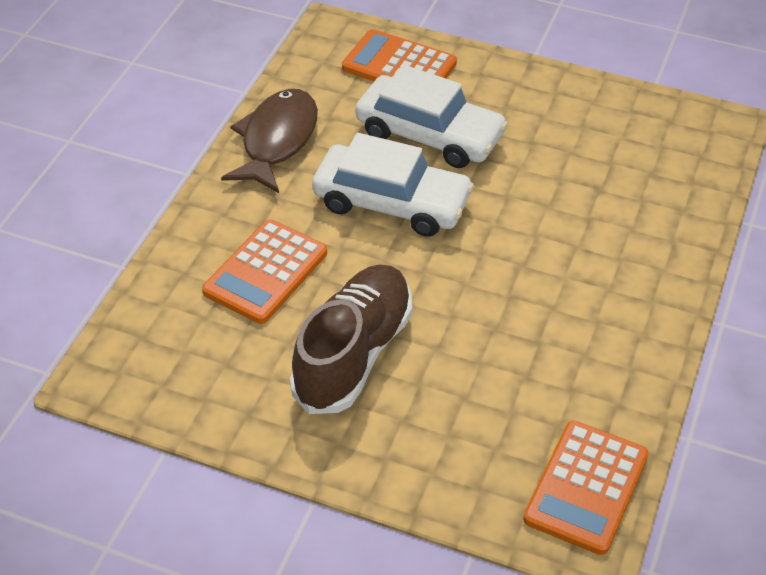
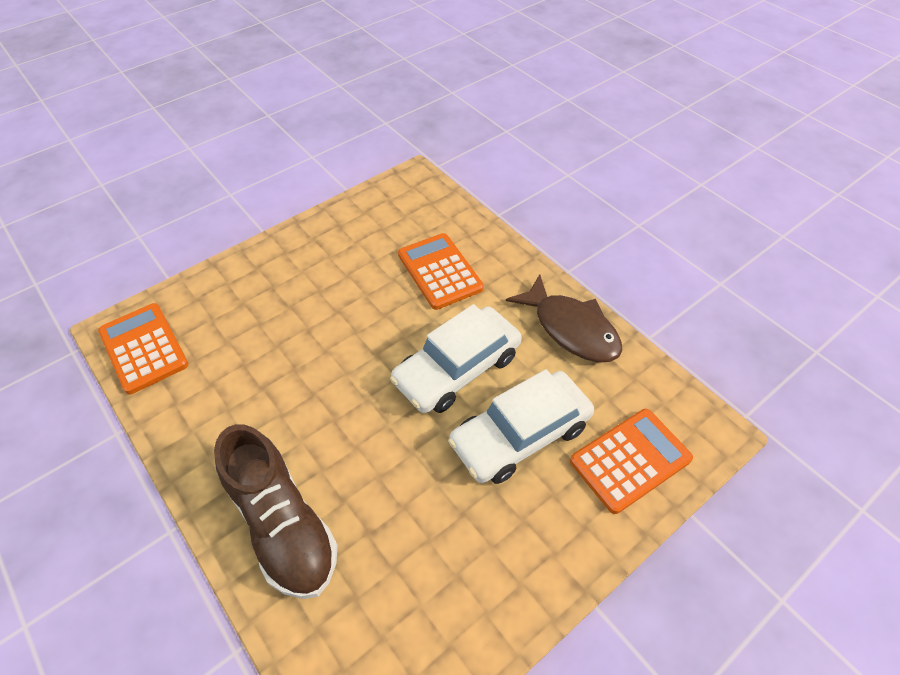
camera: 120 degrees right, 5 degrees up
(353, 354) = (339, 285): brown shoe -> brown shoe (282, 524)

